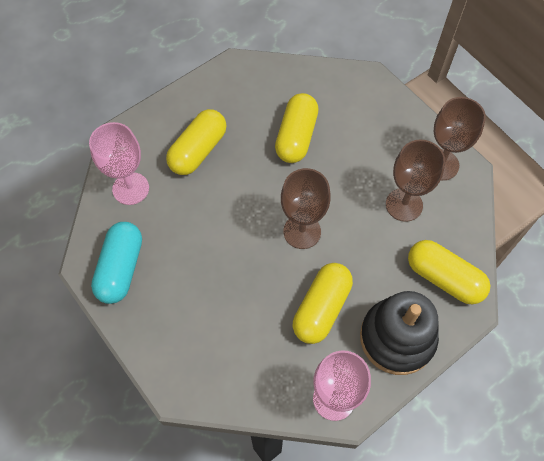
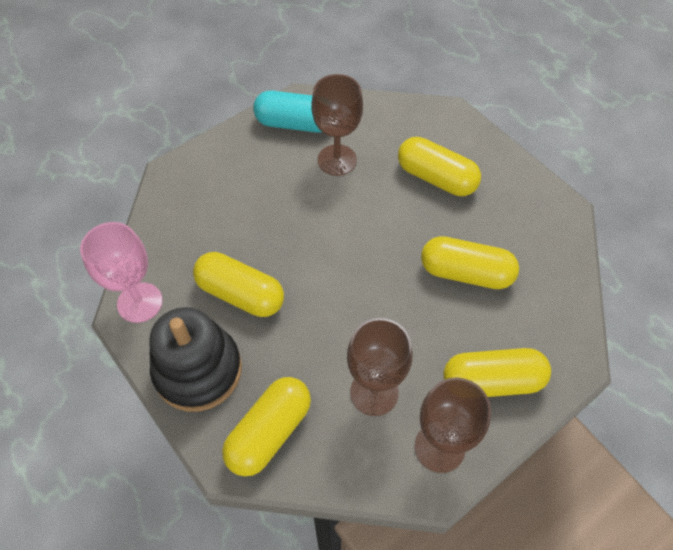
camera: 90 degrees right, 5 degrees down
(130, 188) = (385, 124): pink goblet -> none
(302, 231) = (335, 277): brown goblet -> brown goblet (337, 160)
(387, 128) = (492, 381): none -> yellow capsule

